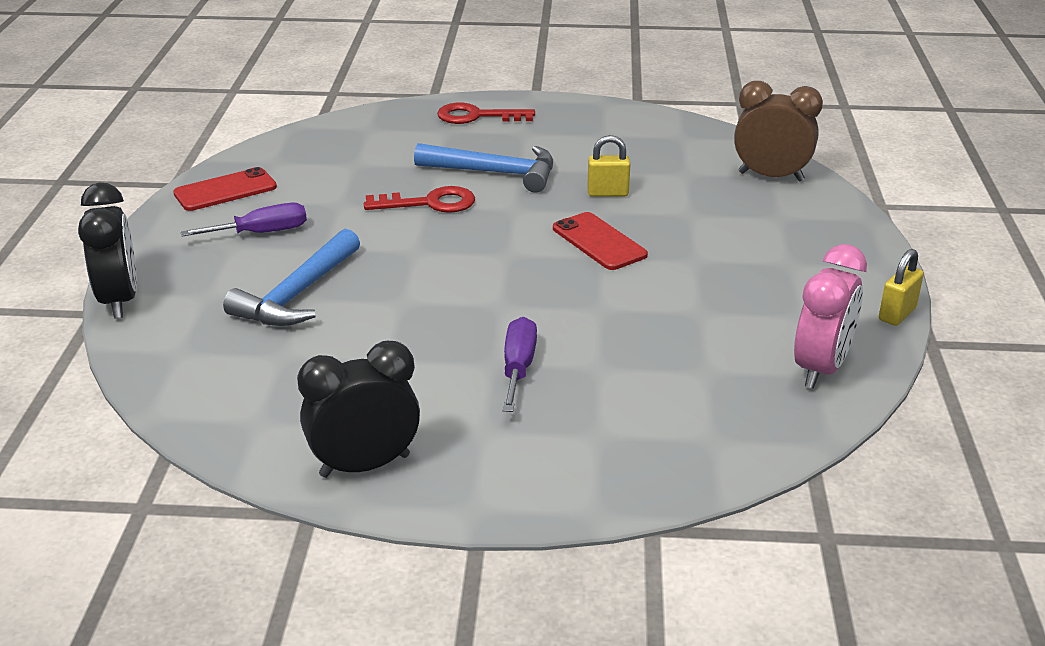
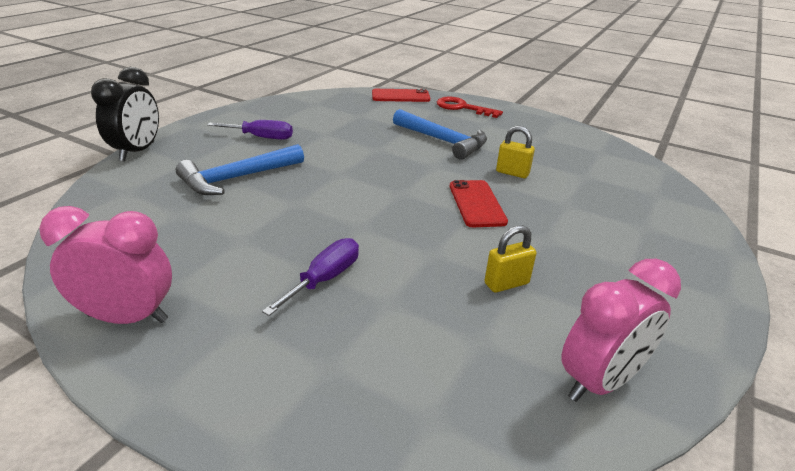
camera: 25 degrees right, 0 degrees up
(225, 190) = (270, 111): red phone -> red phone (400, 96)
(365, 465) = (128, 318): black clock -> pink clock
(430, 203) = (381, 147): red key -> none
(771, 176) = (656, 195): brown clock -> none
(897, 314) = (718, 352): yellow padlock -> yellow padlock (506, 283)

